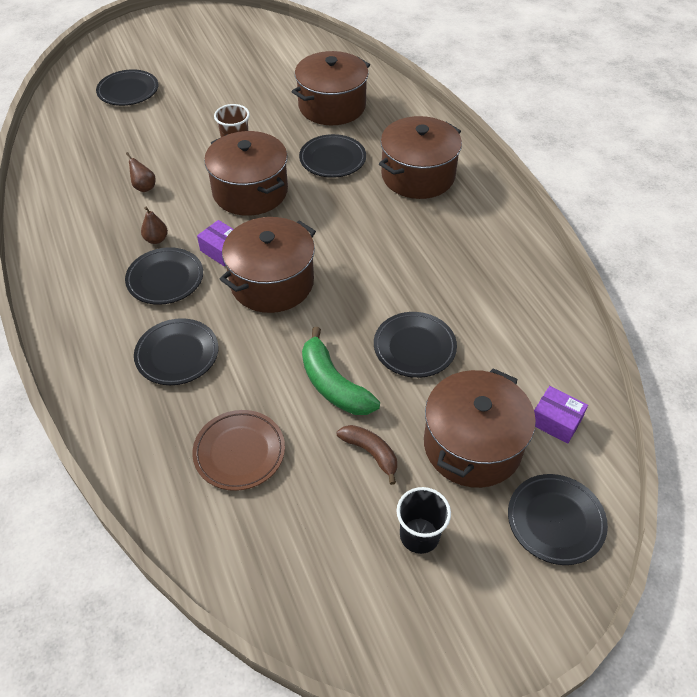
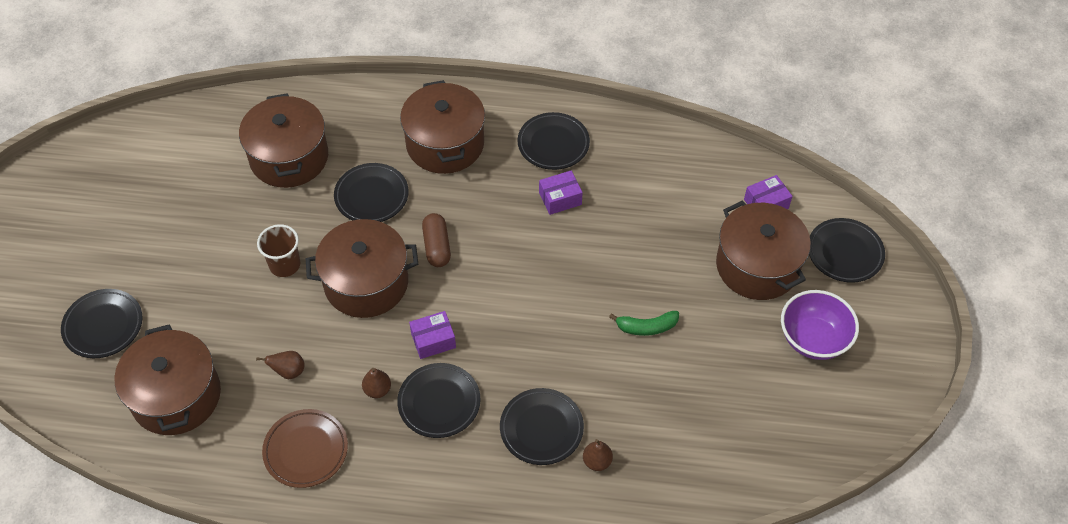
camera: 60 degrees left, 5 degrees up
(165, 408) = (597, 461): none -> brown pear
(239, 452) = (675, 423): brown plate -> brown plate (306, 450)
(272, 282) = (502, 319): brown pot -> brown pot (176, 396)
(314, 214) = (437, 246): none -> brown capsule
(333, 384) = (646, 327): green banana -> green banana, size x0.64
(371, 453) = (727, 334): brown banana -> none
(414, 347) = (643, 253): black plate -> black plate (553, 144)
(419, 535) = (813, 339): black cup -> purple bowl
(425, 266) = (560, 198): none -> purple box

